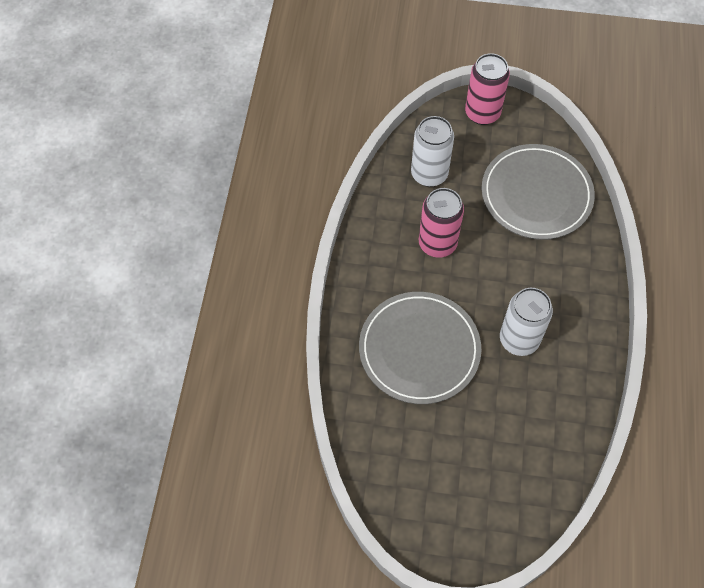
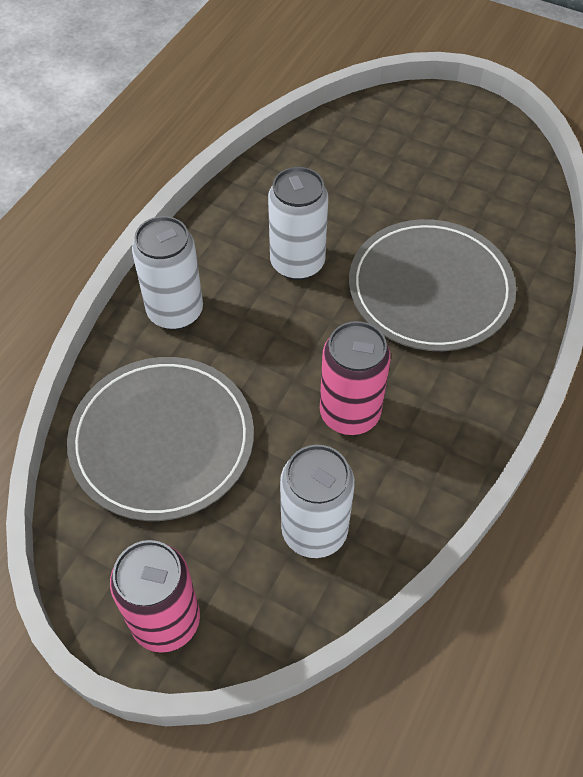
camera: 160 degrees left, 5 degrees down
(578, 275) = (175, 311): none -> white can

